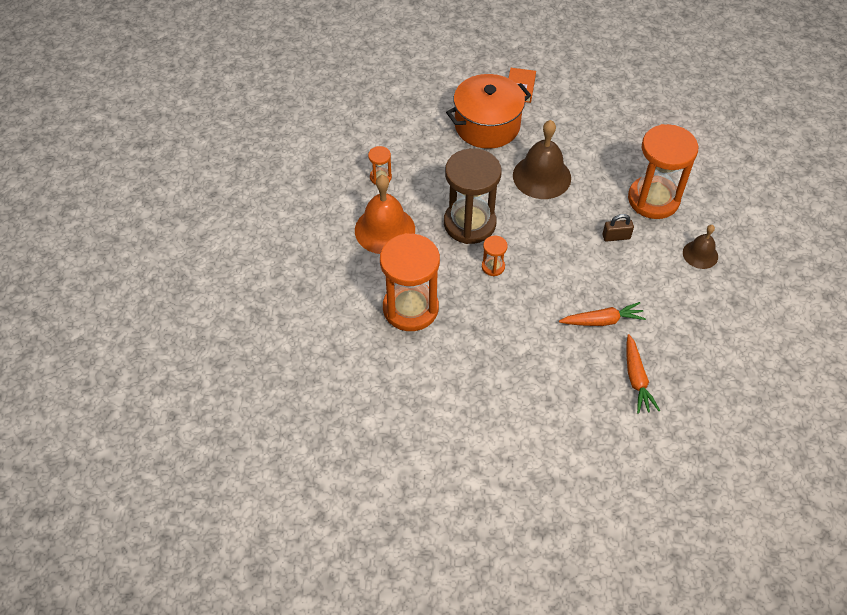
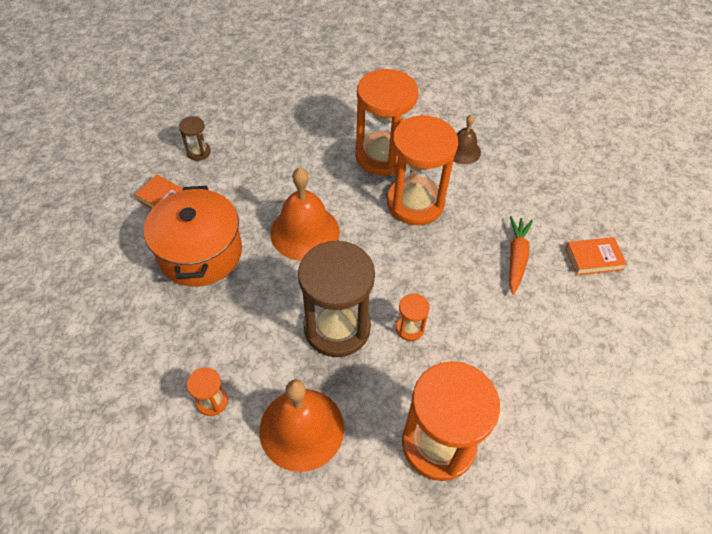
camera: 70 degrees left, 0 degrees up
(541, 176) = (305, 232): brown bell -> orange bell
(577, 86) = (198, 152): none -> brown hourglass
(616, 237) = (415, 203): brown padlock -> orange hourglass
(636, 378) = (593, 259): orange carrot -> orange book

